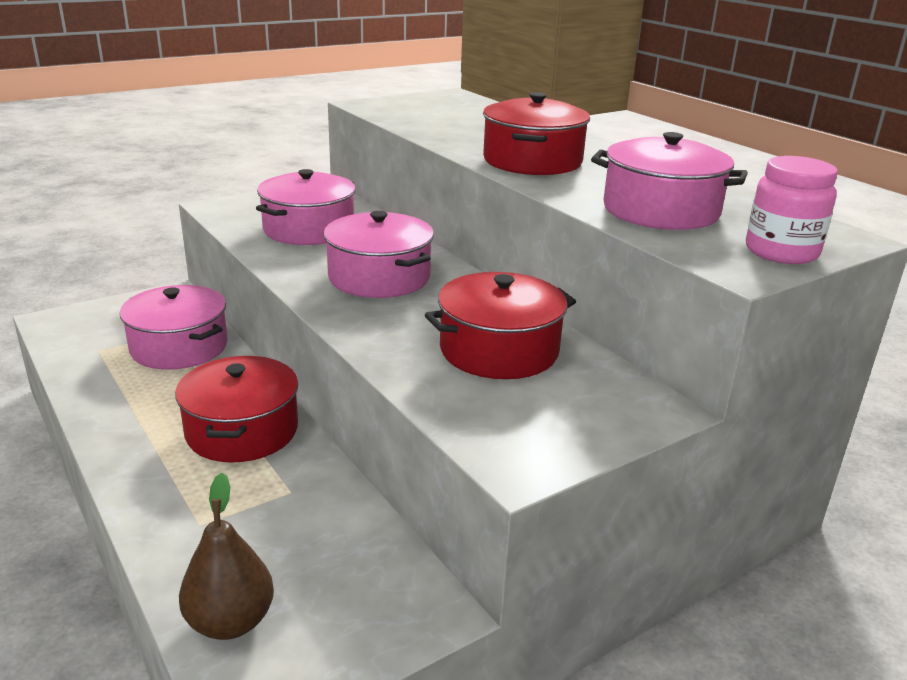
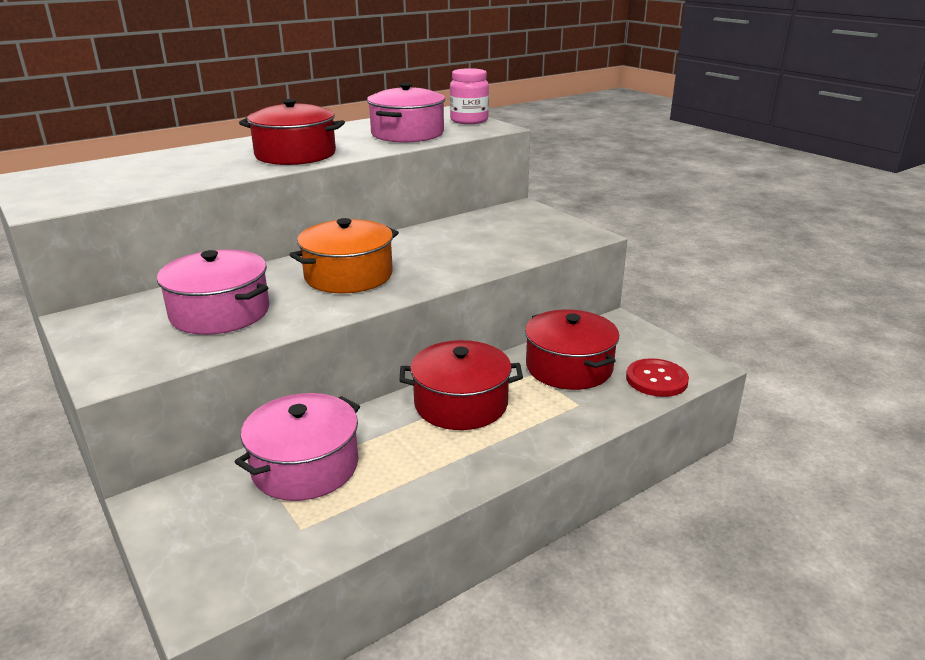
camera: 90 degrees left, 0 degrees up
(230, 622) = (656, 379): brown pear -> red button
(379, 277) = (348, 275): pink pot -> orange pot
(499, 350) = (468, 238): red pot -> red pot (569, 367)

